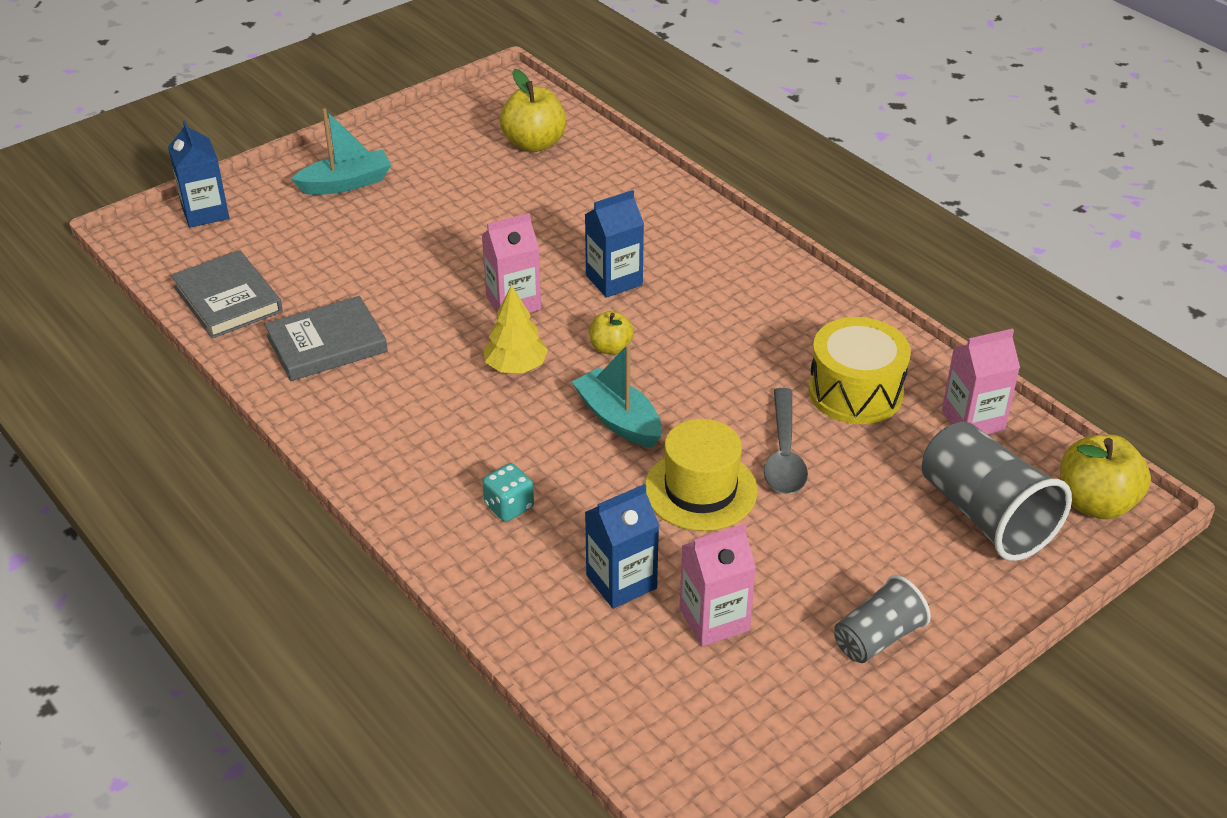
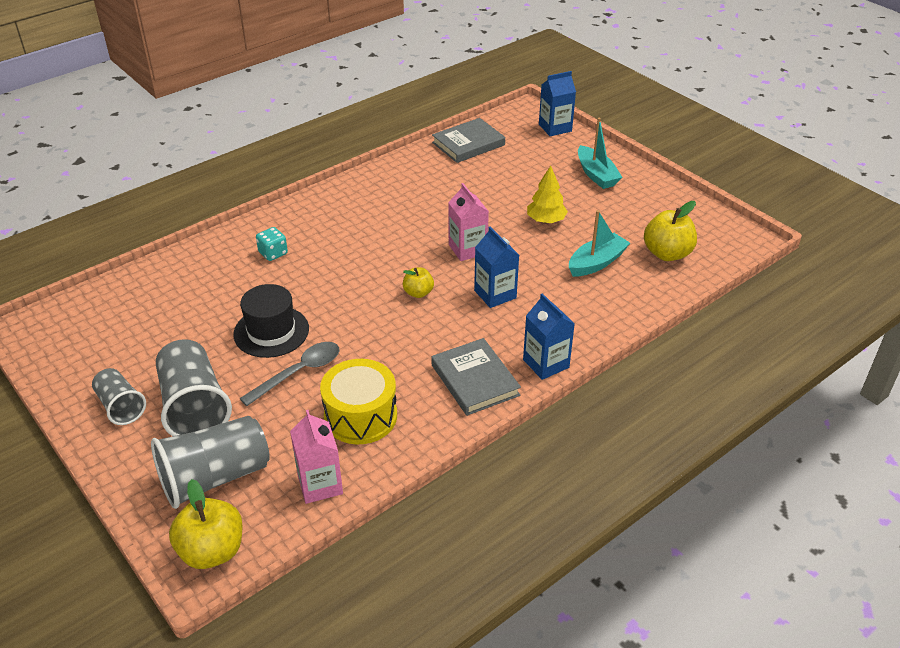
camera: 90 degrees right, 0 degrees up
(327, 344) = (425, 180): grey book -> grey book (474, 380)
(515, 366) = (400, 252): yellow tree -> yellow tree (546, 220)
(618, 419) = (344, 296): turquoise boat -> turquoise boat (596, 263)
(621, 582) = (201, 297): blue carton -> blue carton (546, 363)
(700, 490) = (271, 331): yellow hat -> black hat
(714, 619) = (159, 334): pink carton -> none
(784, 454) = (299, 373): grey spoon -> grey spoon turned 135 degrees clockwise
(864, 554) = (194, 406): none -> grey cup

